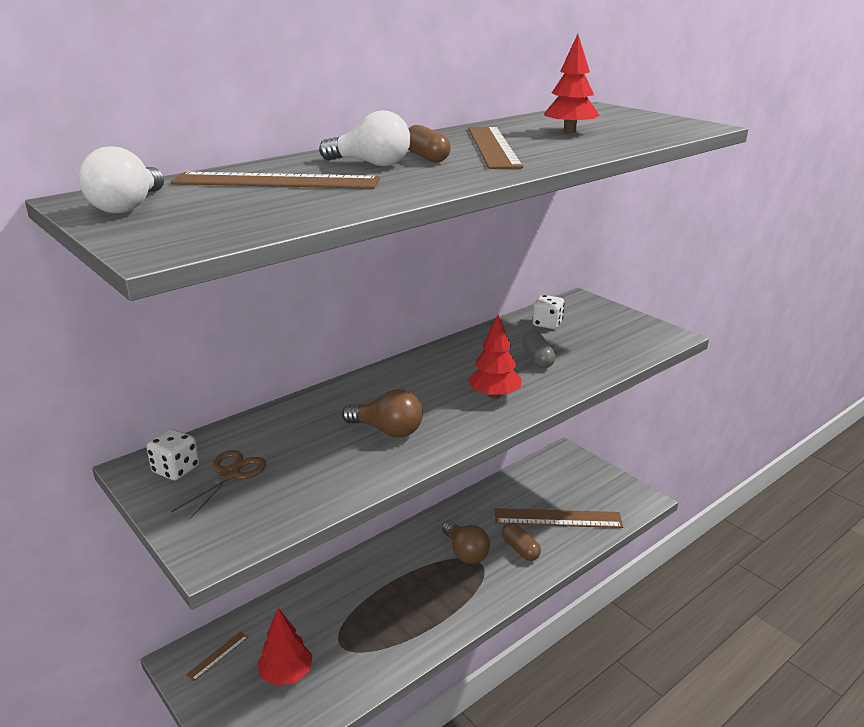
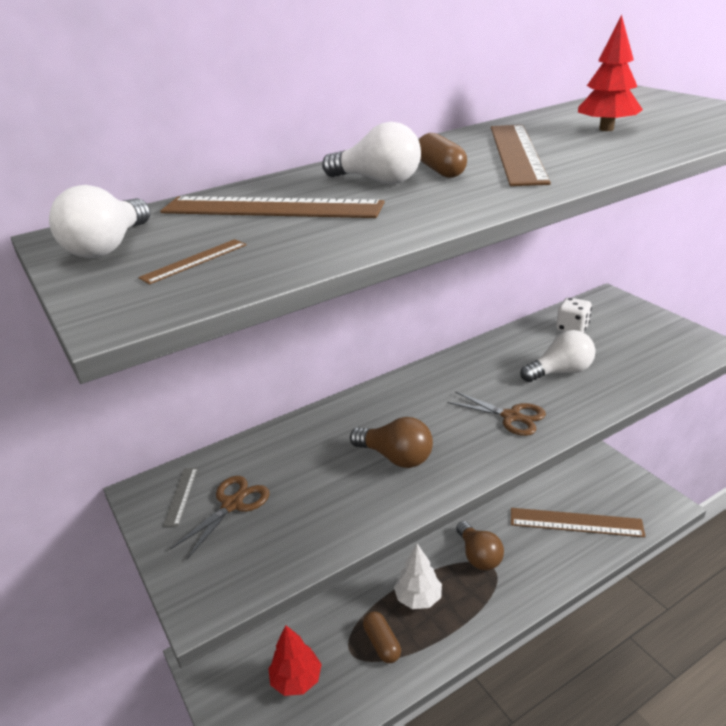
camera: 10 degrees right, 5 degrees up
(176, 470) = (181, 496): white dice -> grey ruler
(217, 655) = (233, 653): brown ruler -> brown ruler (194, 261)
(407, 593) = (418, 598): none -> white tree
(494, 395) = (511, 417): red tree -> brown scissors
(520, 549) = (535, 555): brown capsule -> brown capsule (382, 643)
(537, 359) = (560, 372): grey capsule -> white light bulb

